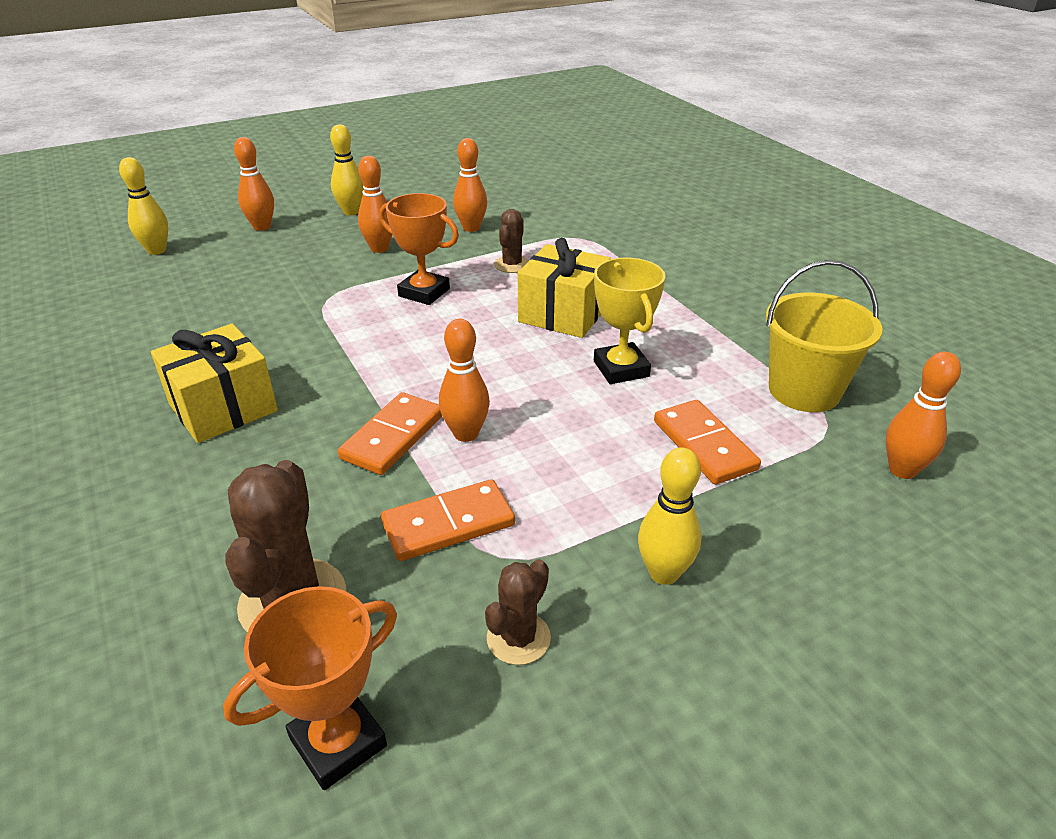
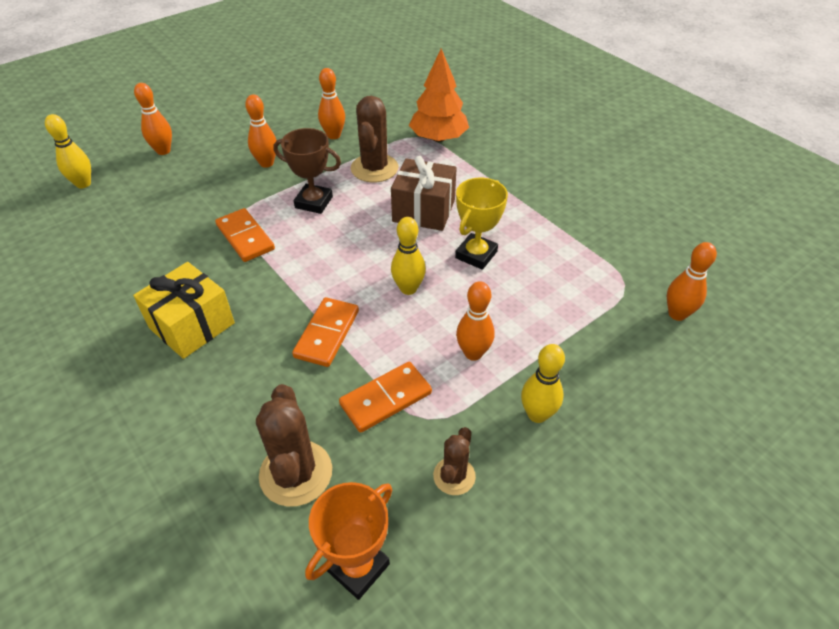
camera: 10 degrees left, 10 degrees up
(351, 212) = (232, 128): yellow bowling pin -> yellow bowling pin (408, 288)
(424, 292) = (314, 202): orange trophy -> brown trophy
(466, 434) = (379, 324): orange bowling pin -> orange bowling pin (473, 353)
(512, 265) = (374, 168): brown cactus -> brown cactus, size x1.73
(563, 314) = (423, 211): yellow gift -> brown gift
(603, 241) = (438, 138): none -> orange tree
(621, 369) = (476, 255): yellow trophy -> yellow trophy turned 60 degrees clockwise
(704, 445) = (545, 312): orange domino -> orange domino (245, 237)
(804, 391) = (605, 258): yellow bucket -> none

